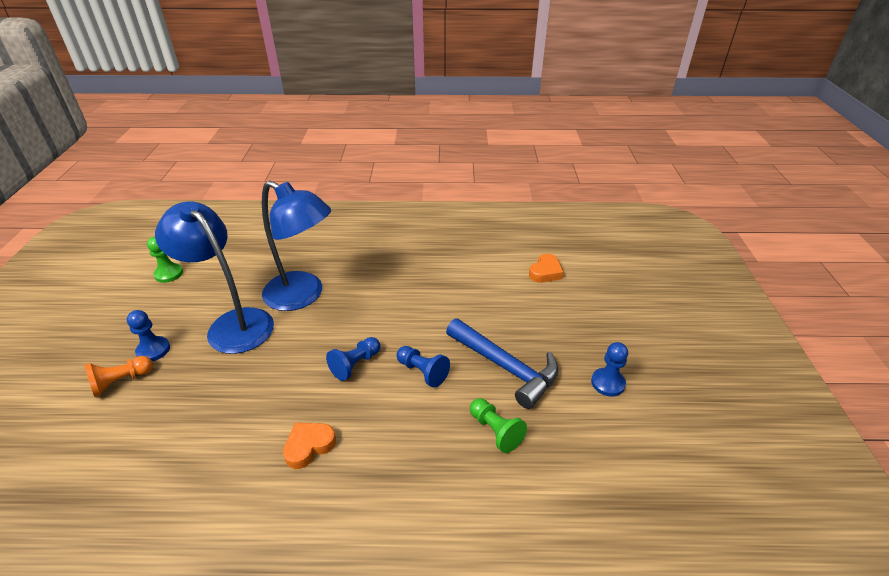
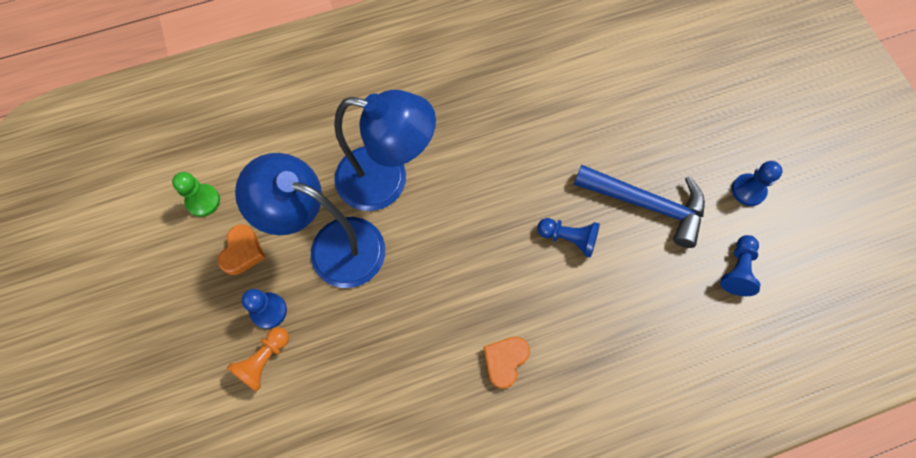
camera: 20 degrees left, 30 degrees up
(355, 364) = (497, 253): blue pawn -> blue pawn (737, 270)
(495, 431) = (667, 282): green pawn -> none
(545, 272) = (636, 58): orange heart -> orange heart (243, 252)

